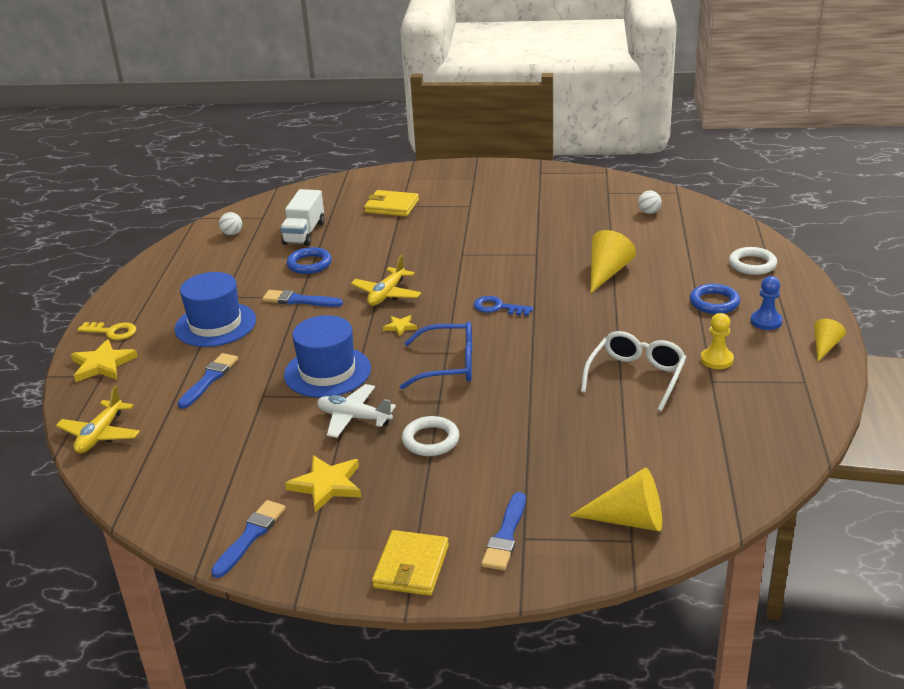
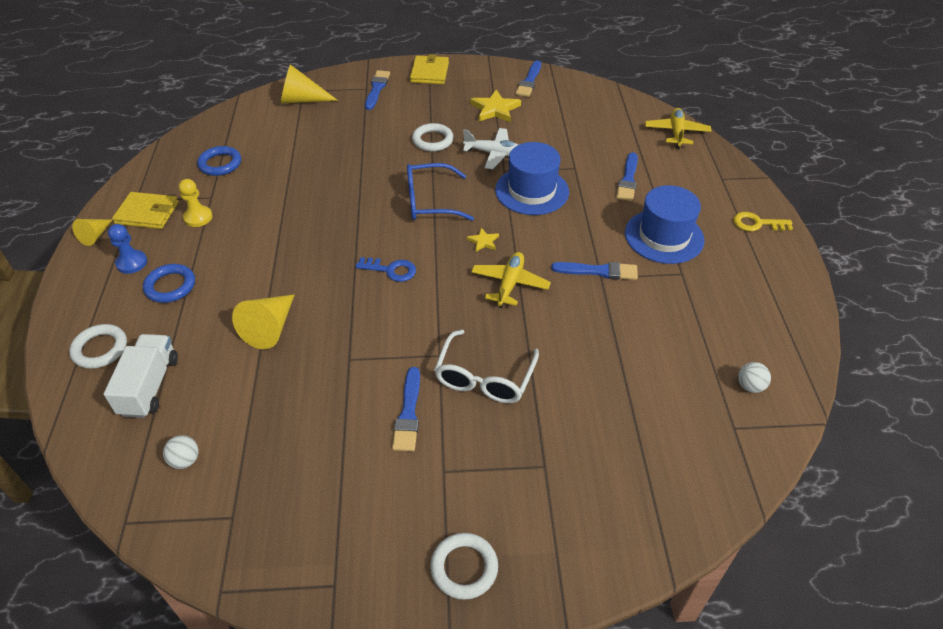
camera: 170 degrees right, 15 degrees up
(102, 364) = (732, 189): yellow star -> none
(304, 233) = (654, 391): white truck -> white truck (150, 386)
(309, 264) = (616, 329): blue ring -> blue ring (220, 164)
(391, 206) = (558, 463): yellow wallet -> yellow wallet (147, 213)
(464, 176) = (464, 568): none -> white ring
(490, 227) = (408, 413): none -> blue brush
(636, 377) = (272, 198): white glasses -> white glasses (484, 377)

